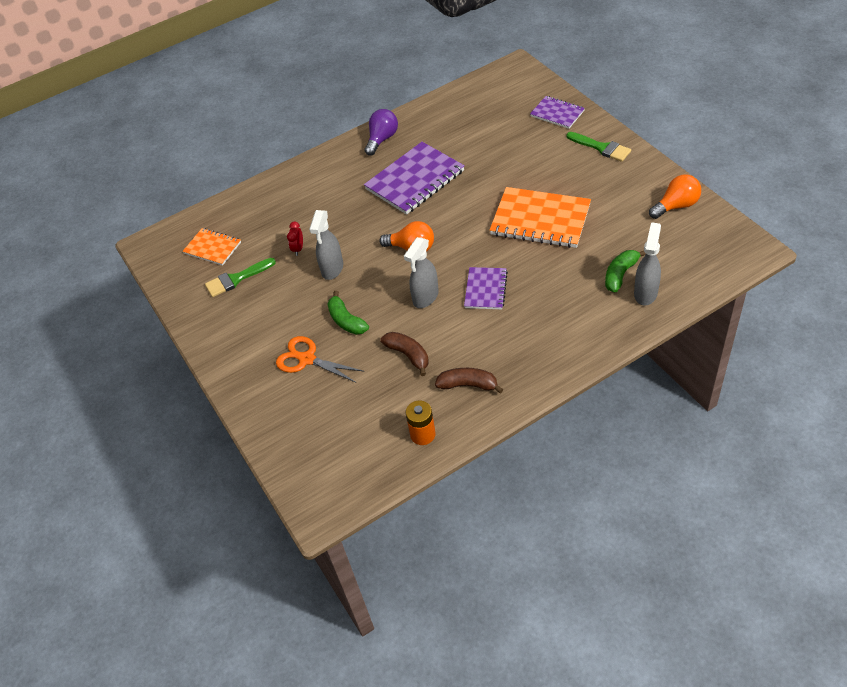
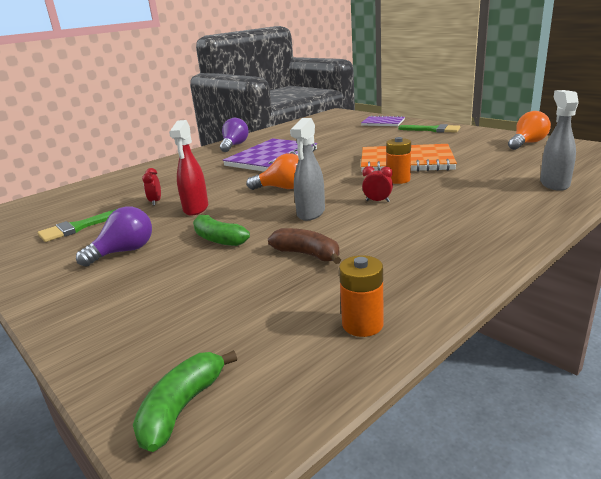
camera: 15 degrees left, 25 degrees down
(212, 248) = (55, 212): orange notebook -> none
(275, 323) = (124, 251): none -> purple light bulb
(307, 359) = (168, 274): orange scissors -> none
(332, 269) = (196, 209): grey spray bottle -> red spray bottle
(468, 385) = (402, 268): brown banana -> none
(485, 289) = (377, 201): purple notebook -> red clock
(518, 255) = (398, 180): none -> orange battery
(620, 274) = (515, 178): green banana -> green banana (182, 408)

